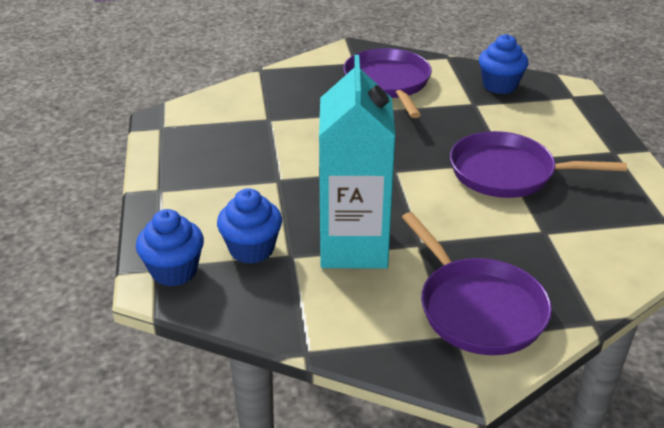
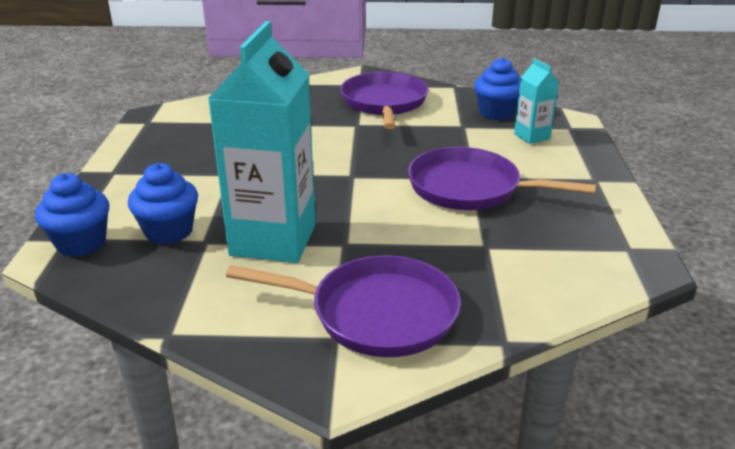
camera: 10 degrees right, 5 degrees down
(478, 309) = (376, 313): purple pan -> purple pan turned 60 degrees counterclockwise
(542, 110) = (531, 136): none -> turquoise carton

